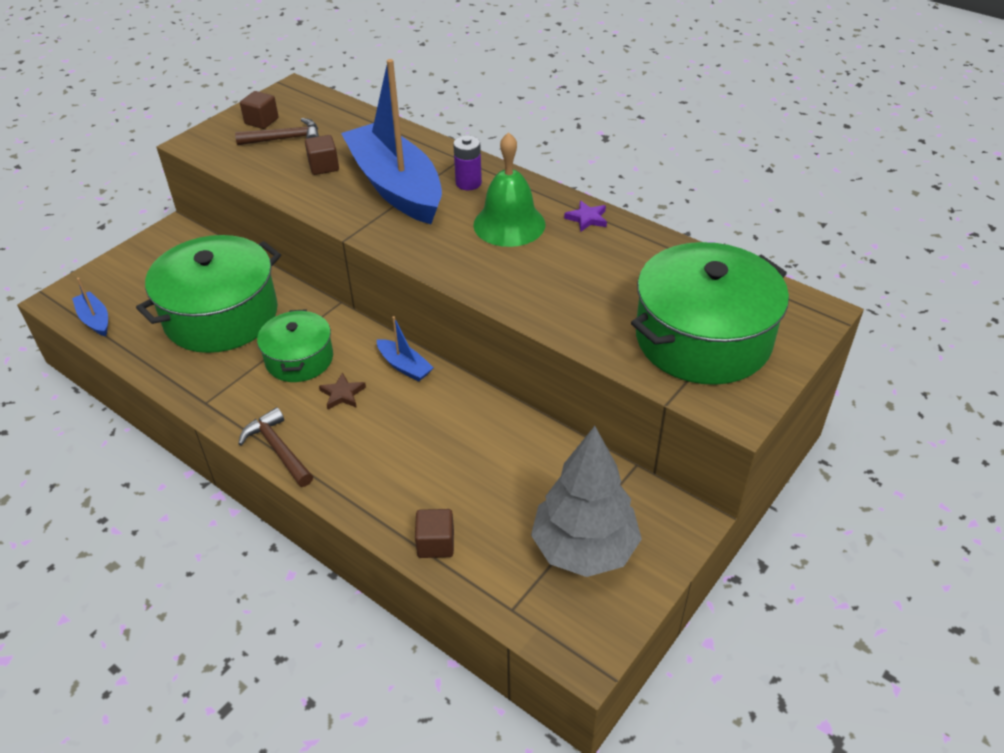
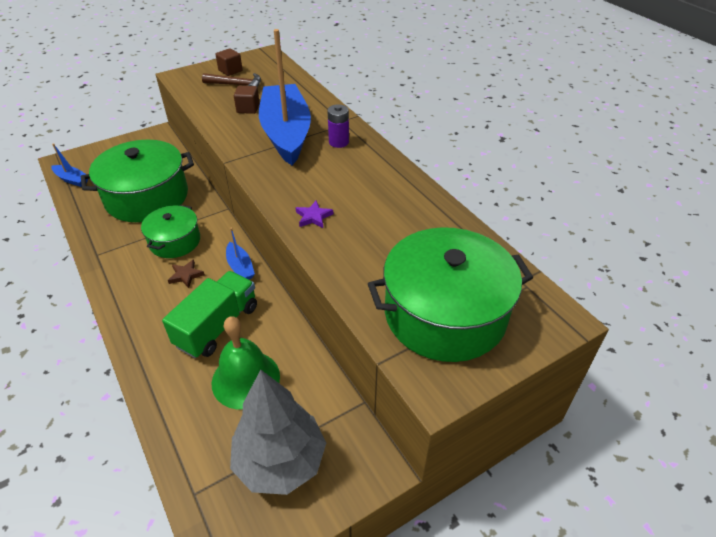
camera: 20 degrees right, 0 degrees up
(95, 319) = (72, 179): blue boat -> blue boat turned 135 degrees clockwise
(278, 449) = (118, 303): brown hammer -> none
(422, 438) = (217, 326): none -> green truck
(435, 543) = (174, 415): brown cube -> none
(509, 224) = (348, 179): green bell -> green bell (245, 379)
(587, 218) = (410, 189): purple star -> purple star (313, 217)

